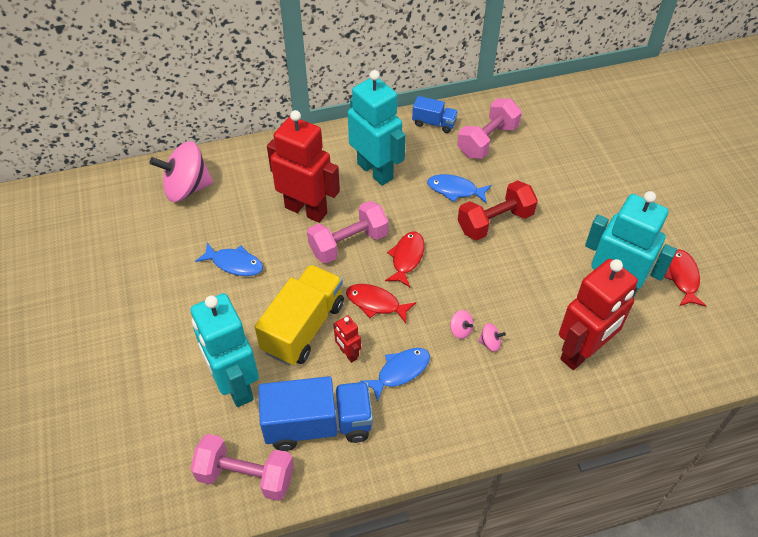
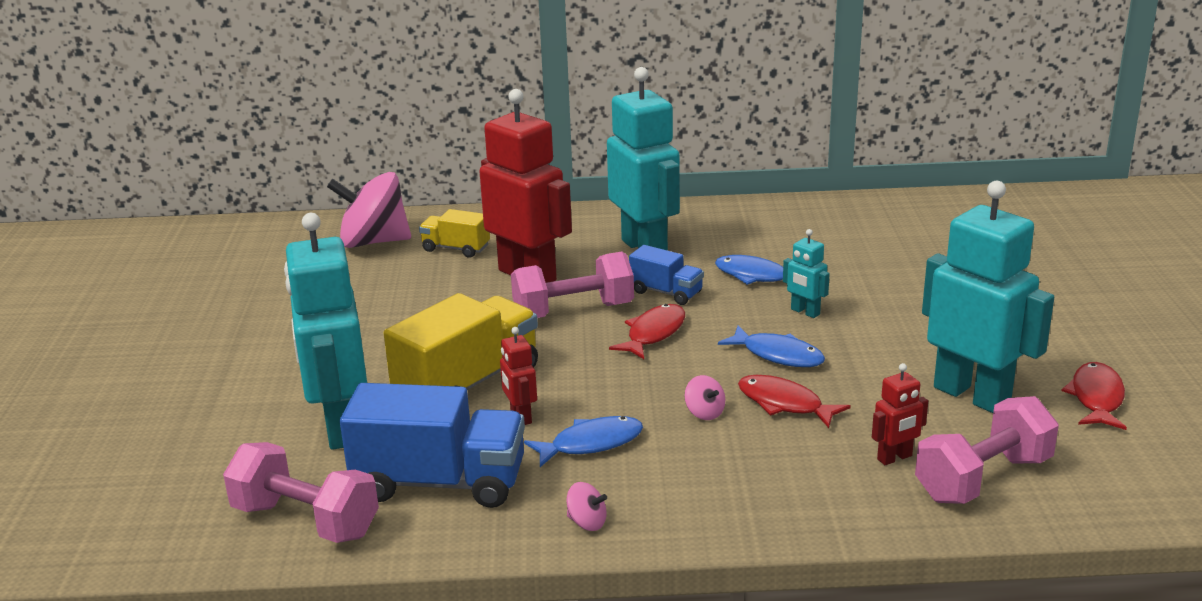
camera: 15 degrees right, 25 degrees down
(234, 264) = (401, 314): blue fish -> blue fish (778, 355)
(247, 188) = (456, 248): none -> yellow truck
(376, 303) = (586, 372): red fish -> red fish (784, 404)
(434, 123) = (751, 213): blue truck -> blue truck (666, 292)
(487, 141) = (826, 235): pink dumbbell -> pink dumbbell (983, 479)
(490, 343) = (746, 431): pink spinning top -> pink spinning top (587, 522)
(495, 222) = (805, 312): red dumbbell -> turquoise robot
(582, 352) = (895, 458): red robot -> red robot, size x0.44

